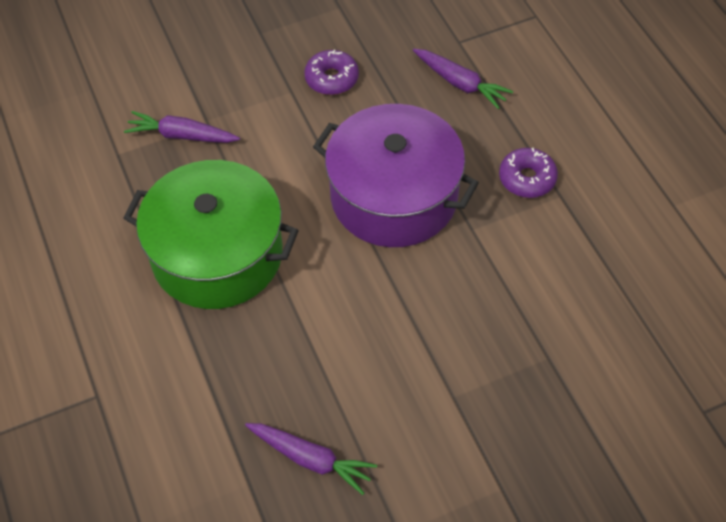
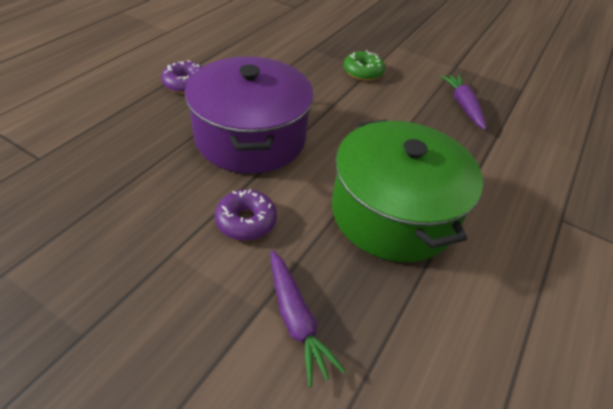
camera: 130 degrees left, 10 degrees down
(331, 78) = (135, 228): purple donut -> purple donut (246, 221)
(455, 385) = (363, 72): none -> green donut
(460, 83) = (98, 141): purple carrot -> none

